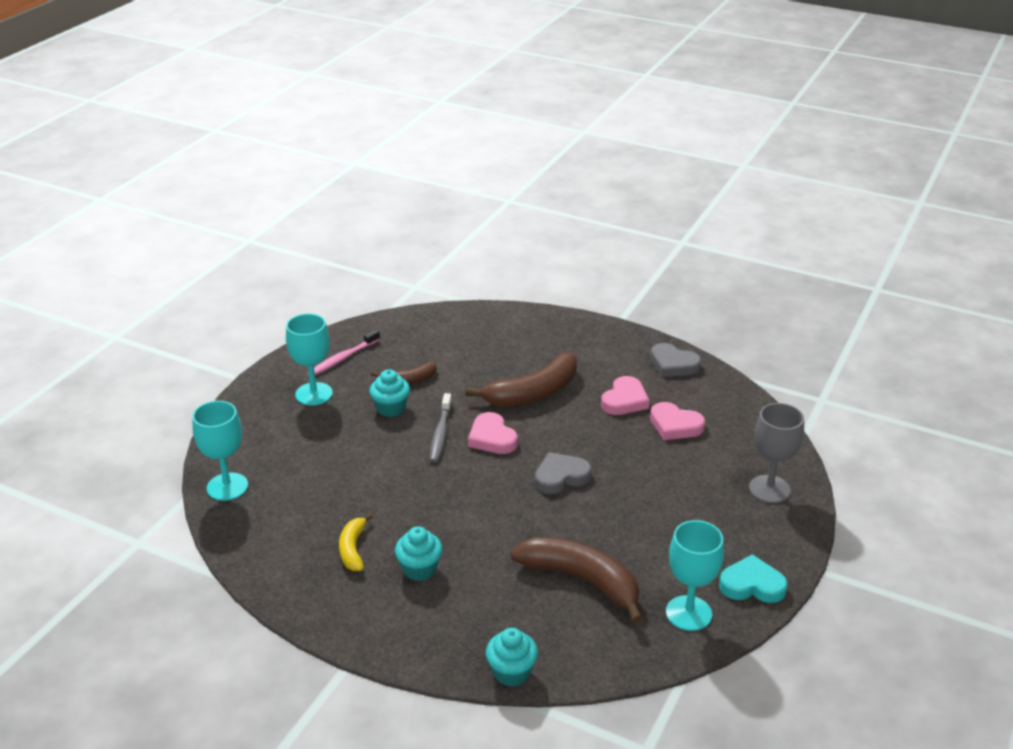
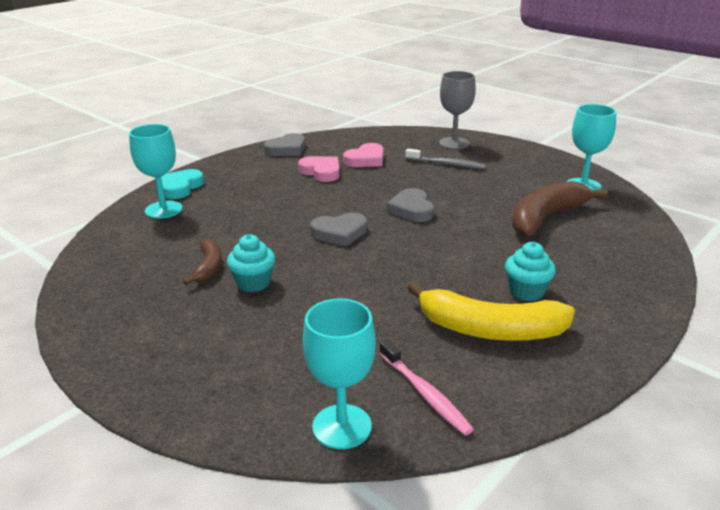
camera: 75 degrees left, 5 degrees down
(314, 394) = (183, 335): turquoise goblet -> turquoise goblet (163, 210)
(342, 359) = (125, 307): pink toothbrush -> pink toothbrush (425, 393)
(353, 549) = (489, 329): yellow banana -> yellow banana, size x1.87
(440, 433) = (317, 258): grey toothbrush -> grey toothbrush (447, 164)
(492, 438) = (339, 233): pink heart -> grey heart
(511, 672) = (659, 260): turquoise cupcake -> none
(533, 393) = (283, 206): brown banana -> none
(752, 585) = (553, 163): turquoise heart -> turquoise heart (180, 187)

